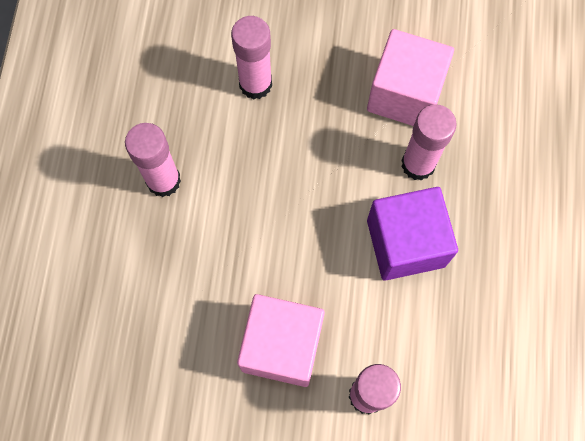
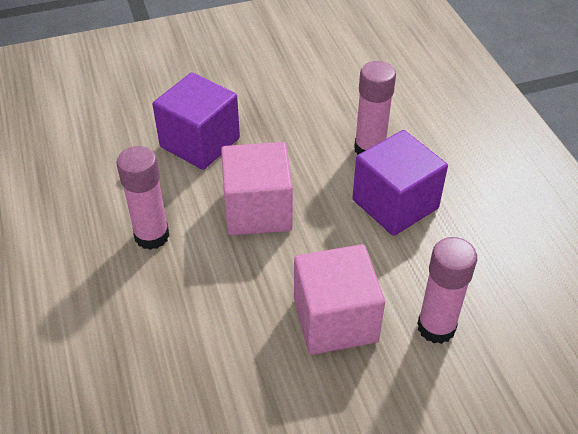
camera: 25 degrees left, 25 degrees down
(255, 84) = (200, 142): pink glue stick -> purple cube
(404, 94) = (329, 109): pink cube -> pink cube (258, 210)

